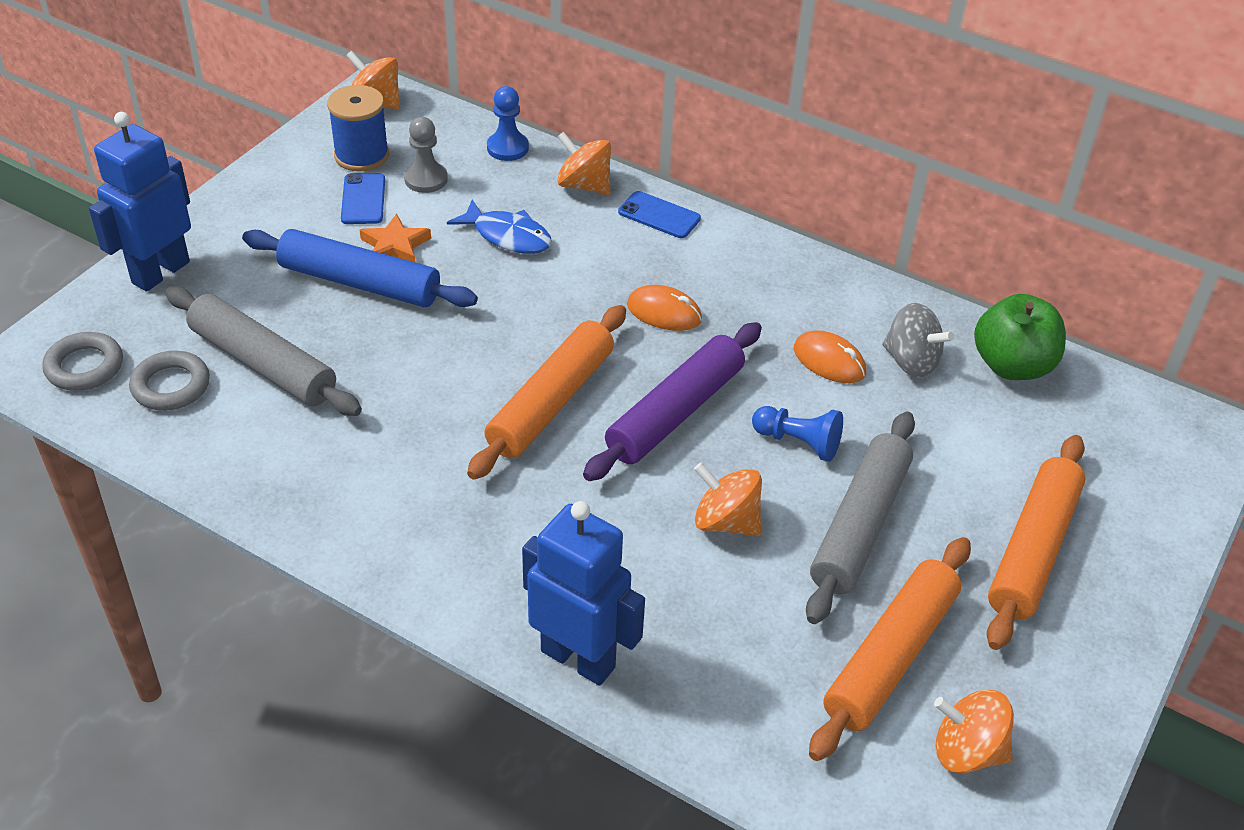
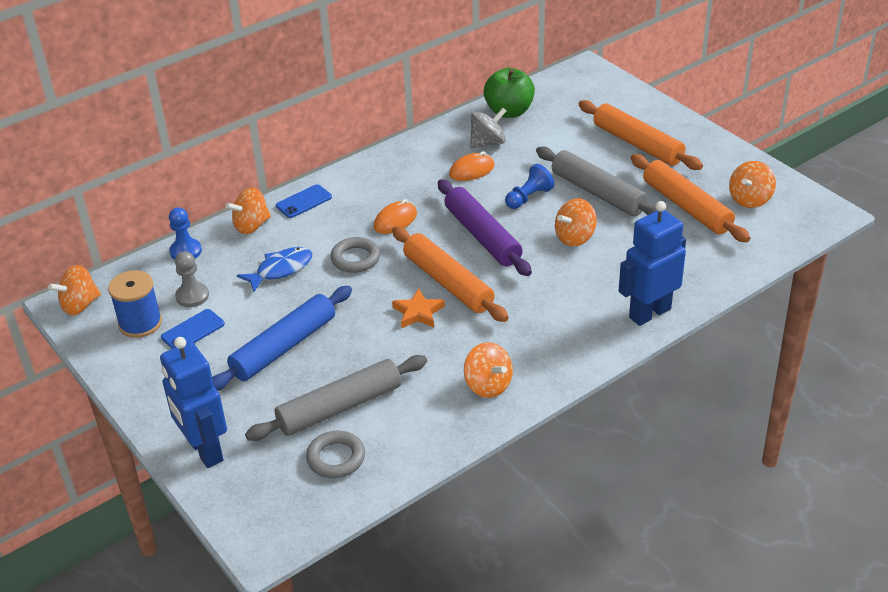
camera: 65 degrees left, 5 degrees down
(84, 367) = (288, 504): grey ring -> grey ring (355, 258)
(347, 499) = (488, 385): none -> orange spinning top
(363, 199) = (193, 331): blue phone -> blue phone turned 60 degrees counterclockwise
(395, 246) = (256, 323): orange star -> orange star (418, 313)

